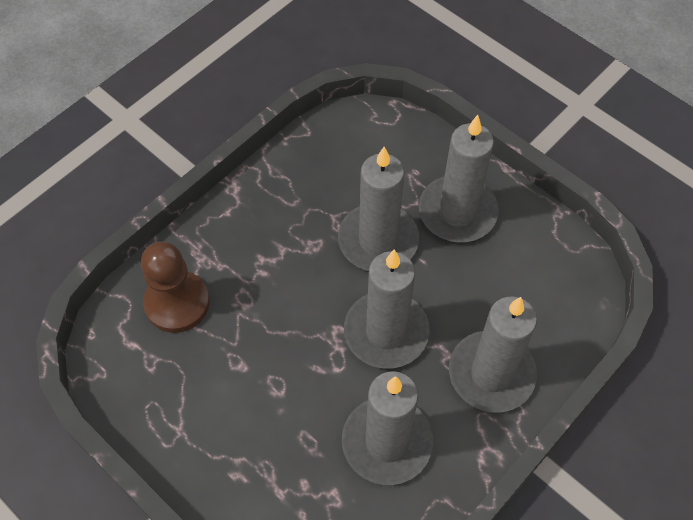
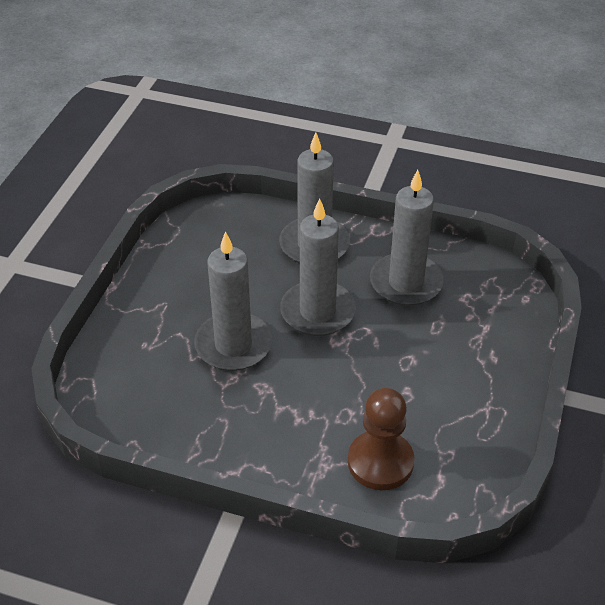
camera: 115 degrees left, 15 degrees down
(457, 212) = (176, 303): grey candle -> none

